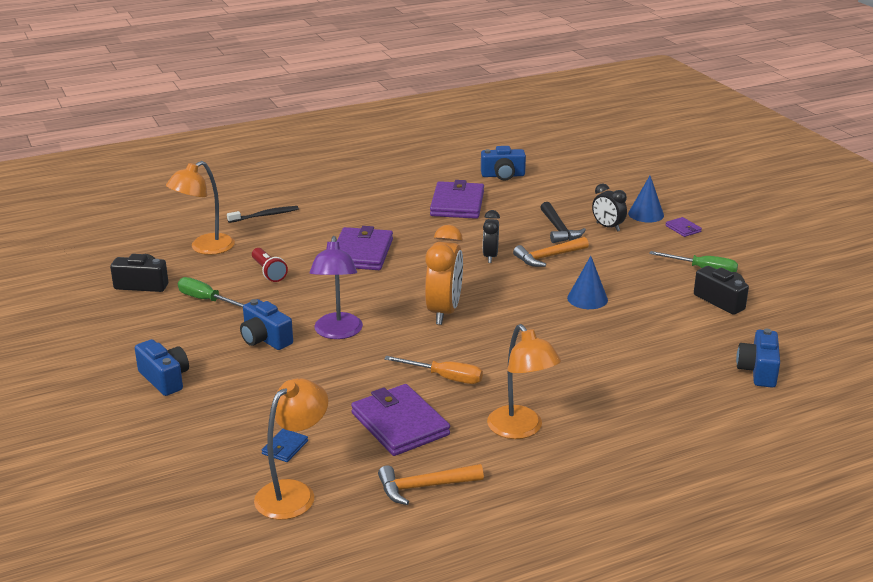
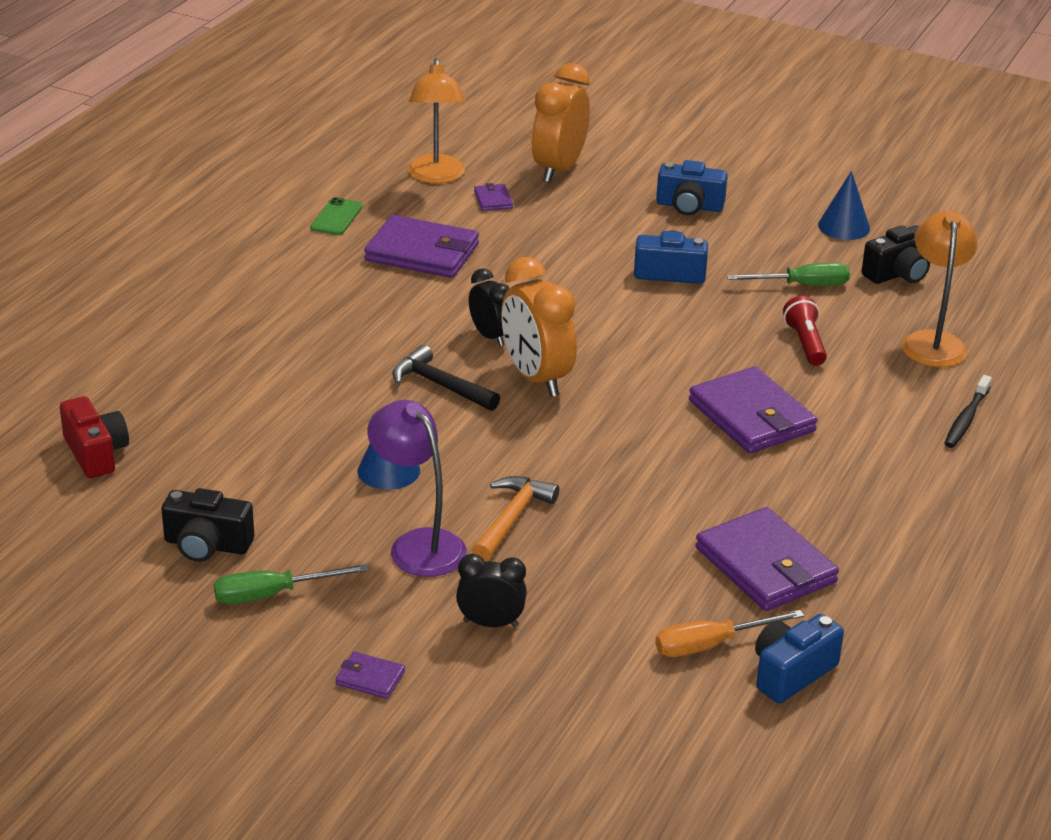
camera: 140 degrees right, 5 degrees up
(192, 454) = (559, 169): none -> orange clock
(268, 272) = (805, 343): red flashlight -> red flashlight turned 60 degrees clockwise
(285, 447) = (493, 200): blue wallet -> purple wallet
(337, 333) = (611, 308): purple lamp -> purple lamp (418, 544)
(424, 487) = (336, 217): orange hammer -> green phone
(445, 378) = (436, 308): orange screwdriver -> orange screwdriver (711, 645)
(490, 256) = (588, 484): black clock -> black clock (490, 336)
(521, 429) = (303, 290): orange lamp -> none
(559, 229) = (557, 582): black hammer -> black hammer (440, 385)
(646, 214) = (459, 687): blue cone -> blue cone (844, 227)
(758, 371) = (96, 453): blue camera -> red camera

